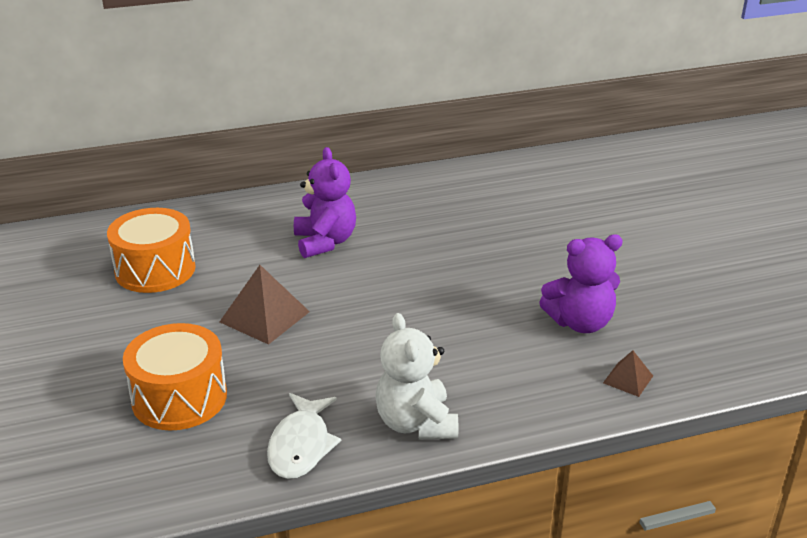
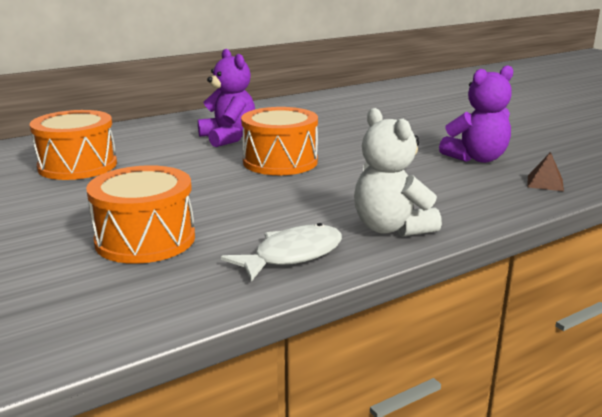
camera: 15 degrees left, 10 degrees down
(264, 316) = (201, 182): brown pyramid -> none
(301, 445) = (292, 255): white fish -> white fish turned 120 degrees counterclockwise
(360, 294) = (280, 161): none -> orange drum

